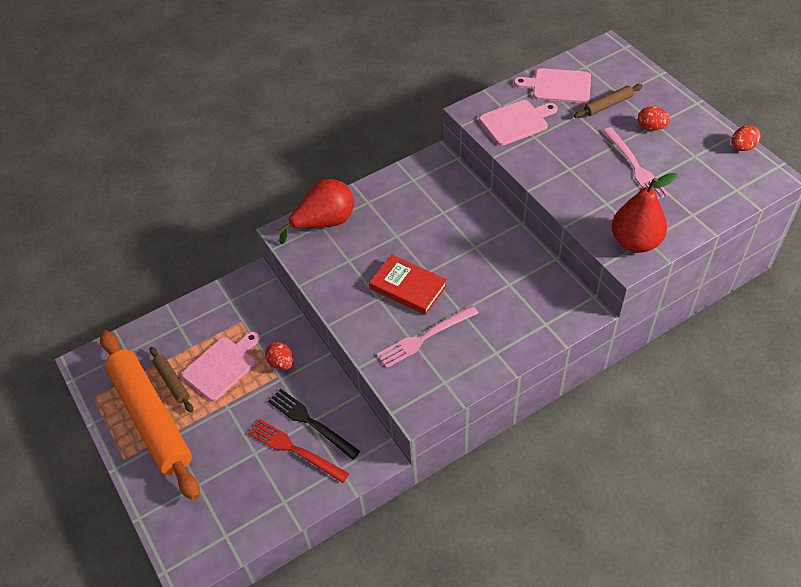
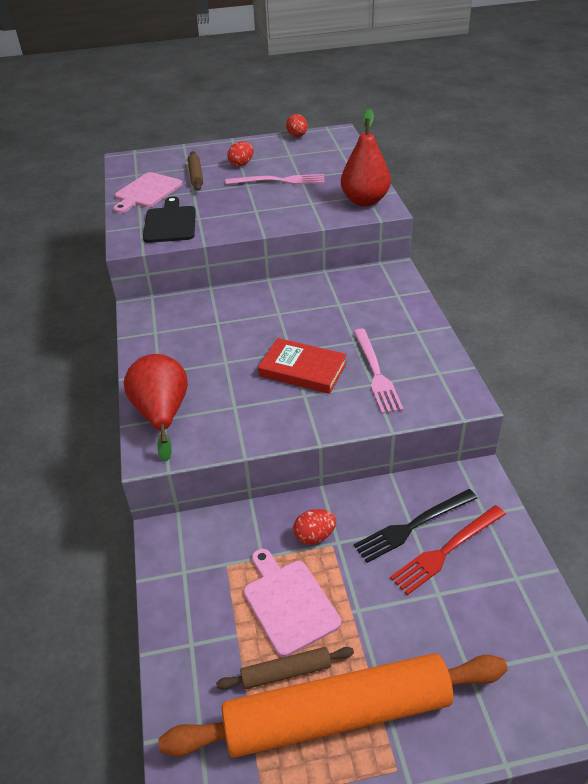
camera: 70 degrees left, 10 degrees down
(408, 287) = (302, 370): red book -> red book turned 60 degrees clockwise
(516, 122) = (170, 223): pink cutting board -> black cutting board

